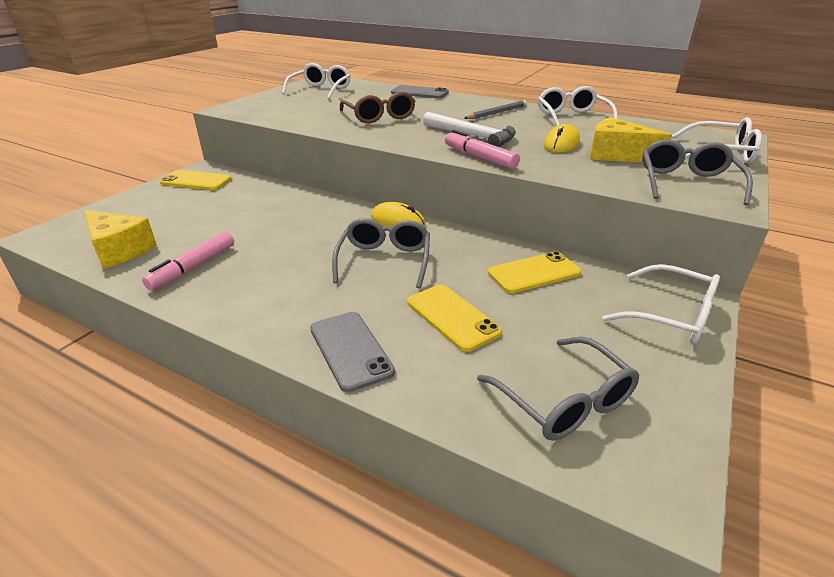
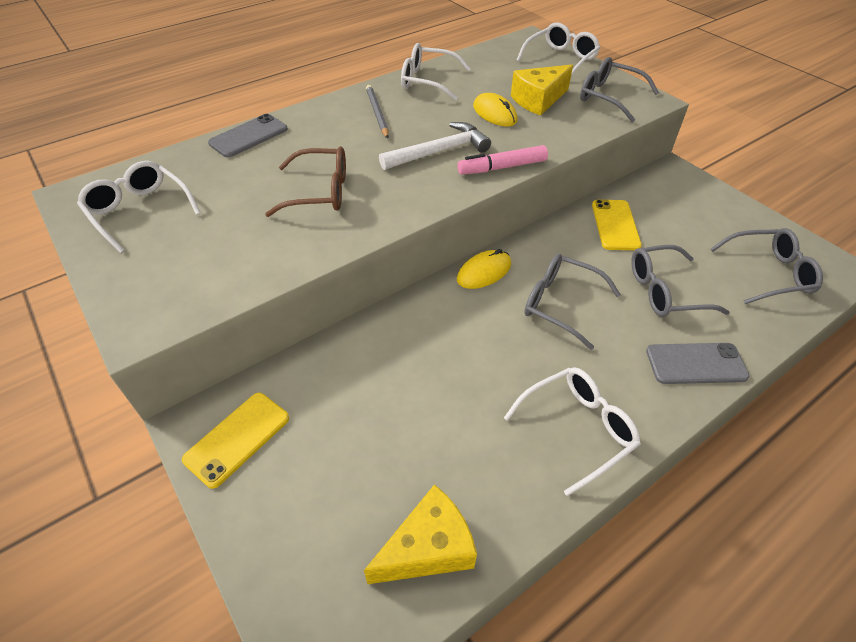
camera: 65 degrees left, 15 degrees up
(193, 267) = (511, 464): pink marker -> none
(452, 317) = (664, 291): yellow phone -> grey glasses
(672, 316) = (689, 189): white glasses -> white glasses (577, 429)

